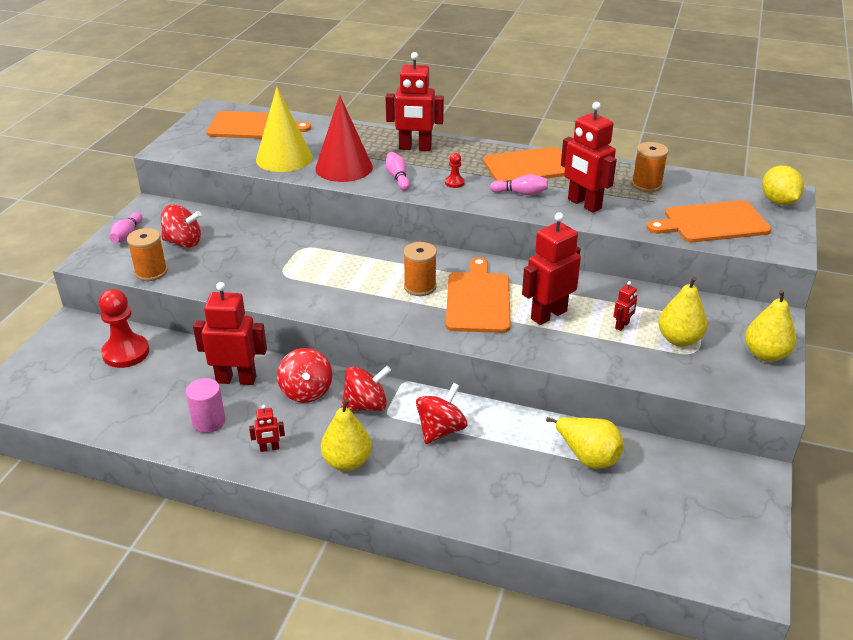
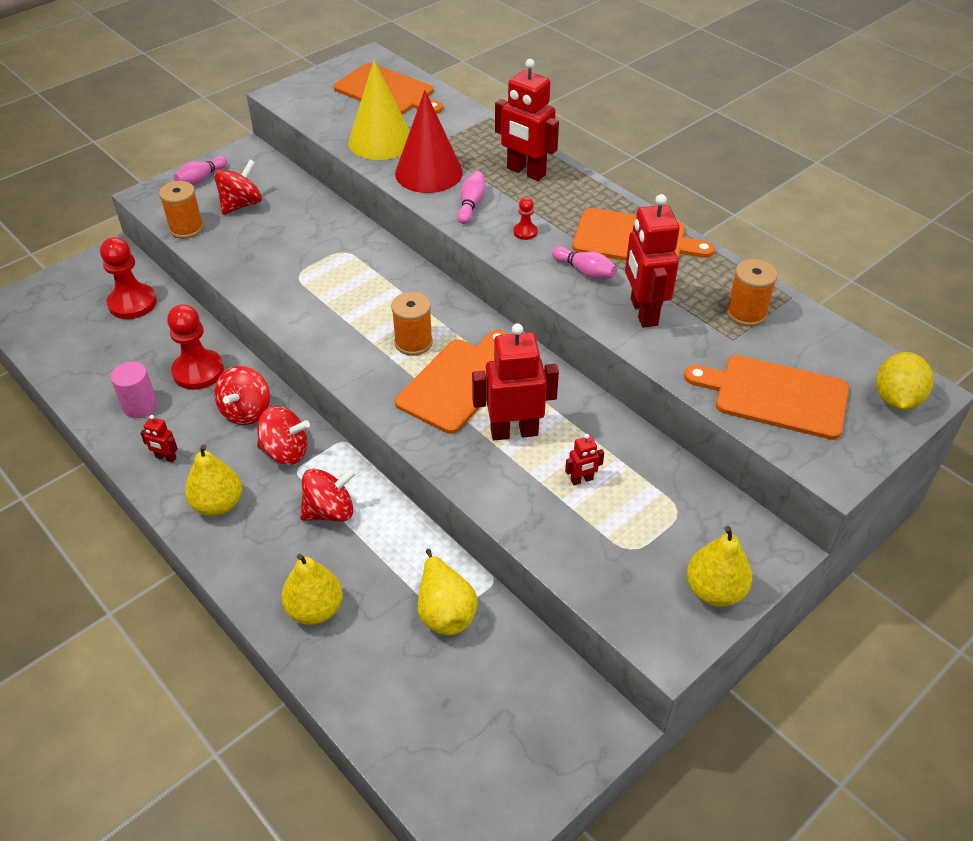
camera: 30 degrees right, 10 degrees up
(183, 242) = (241, 205): red spinning top -> red spinning top turned 90 degrees counterclockwise
(236, 379) = (198, 371): red robot -> red pawn
(679, 339) = (629, 526): yellow pear -> yellow pear (315, 609)

